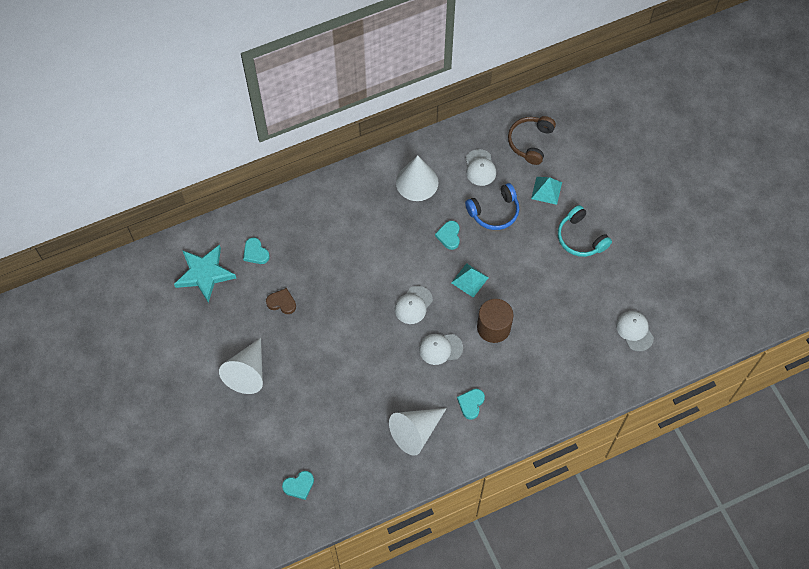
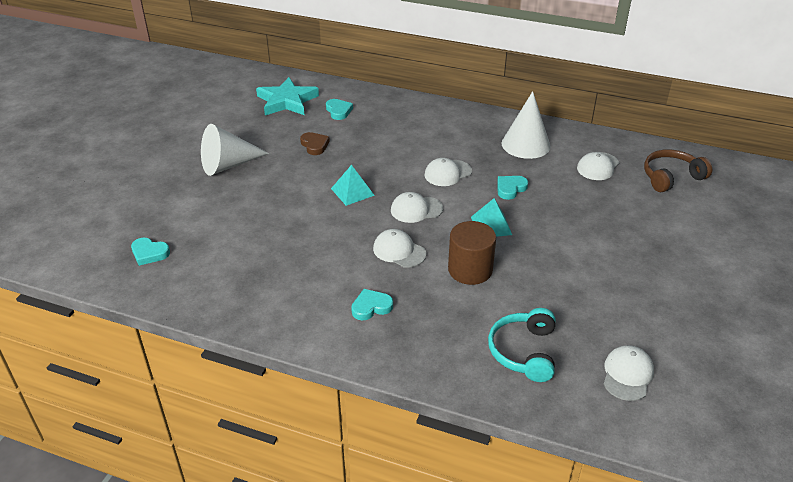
camera: 45 degrees right, 25 degrees down
(255, 253) = (338, 111): turquoise heart -> turquoise heart turned 150 degrees clockwise
(397, 254) = (447, 173): none -> white cap
(415, 432) = (292, 289): white cone -> none
(494, 212) = (575, 199): blue headphones -> none
(546, 190) = (650, 214): turquoise pyramid -> turquoise pyramid (352, 192)
(580, 238) = (648, 265): turquoise headphones -> turquoise headphones (523, 352)

